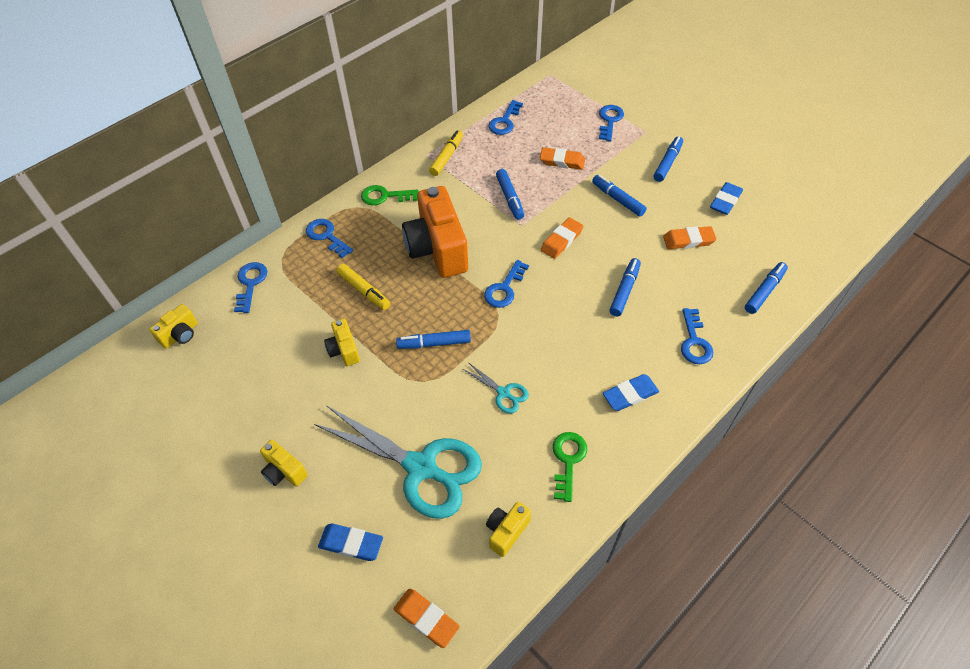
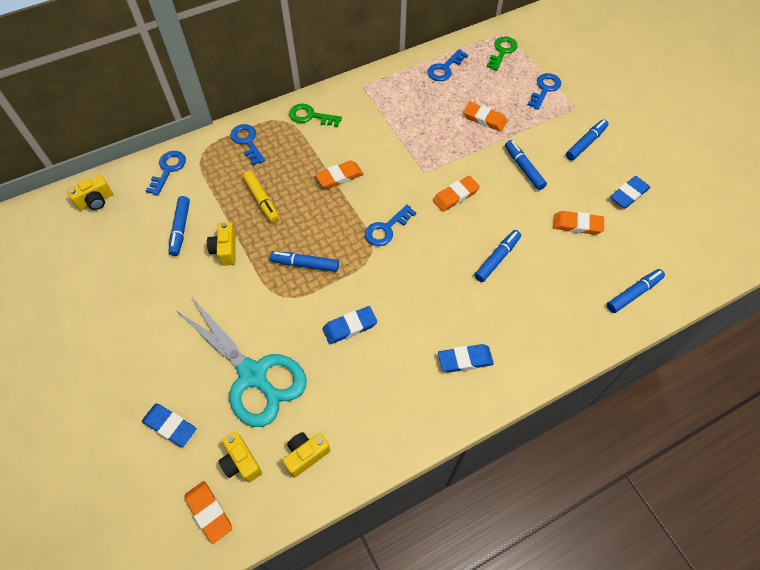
camera: 15 degrees right, 5 degrees up
(284, 471) = (137, 345): yellow camera -> yellow camera (241, 462)
(437, 249) = (339, 177): orange camera -> orange eraser
(447, 157) = (379, 91): yellow marker -> none
(503, 393) = (350, 327): turquoise scissors -> blue eraser
(510, 198) = (422, 144): blue marker -> blue marker (180, 229)
(568, 461) = (384, 406): green key -> green key (502, 51)
(694, 341) = (545, 325): blue key -> none

